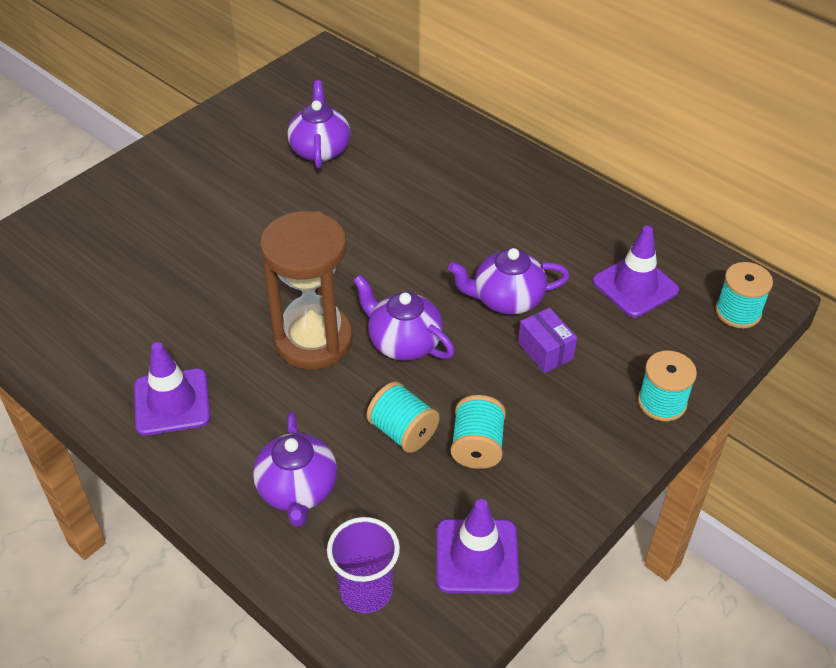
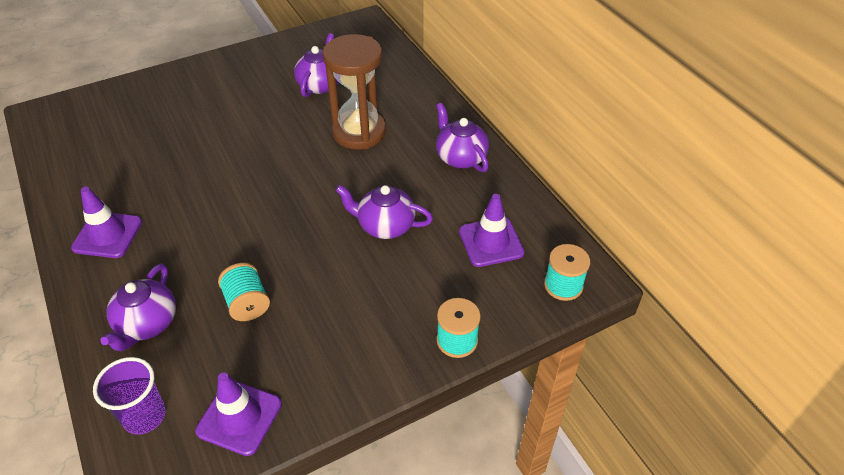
camera: 20 degrees right, 0 degrees up
(313, 341) = (228, 218): brown hourglass -> brown hourglass (359, 132)
(403, 342) = (290, 237): purple teapot -> purple teapot (460, 157)
(477, 446) = (293, 331): turquoise spool -> none
(545, 351) = (390, 273): purple box -> none

